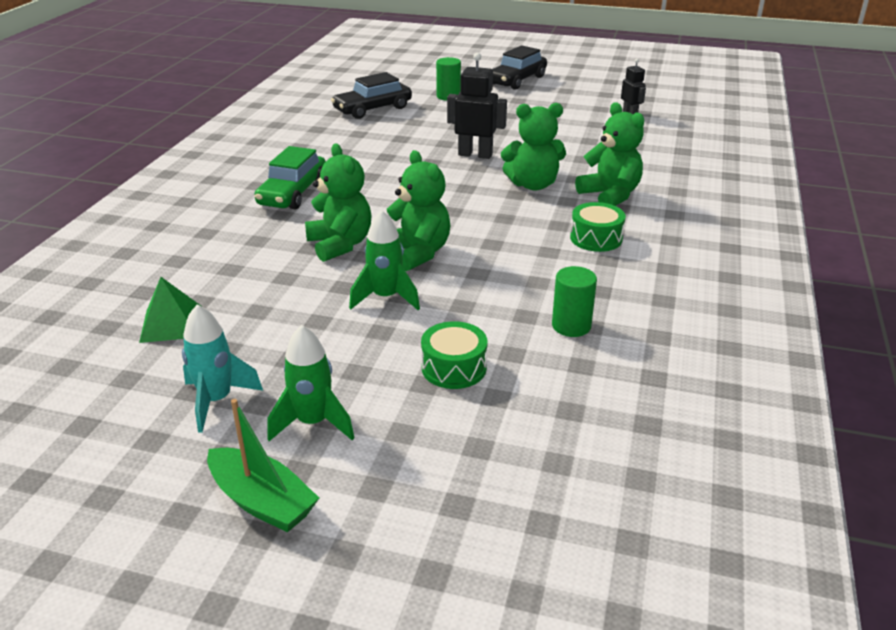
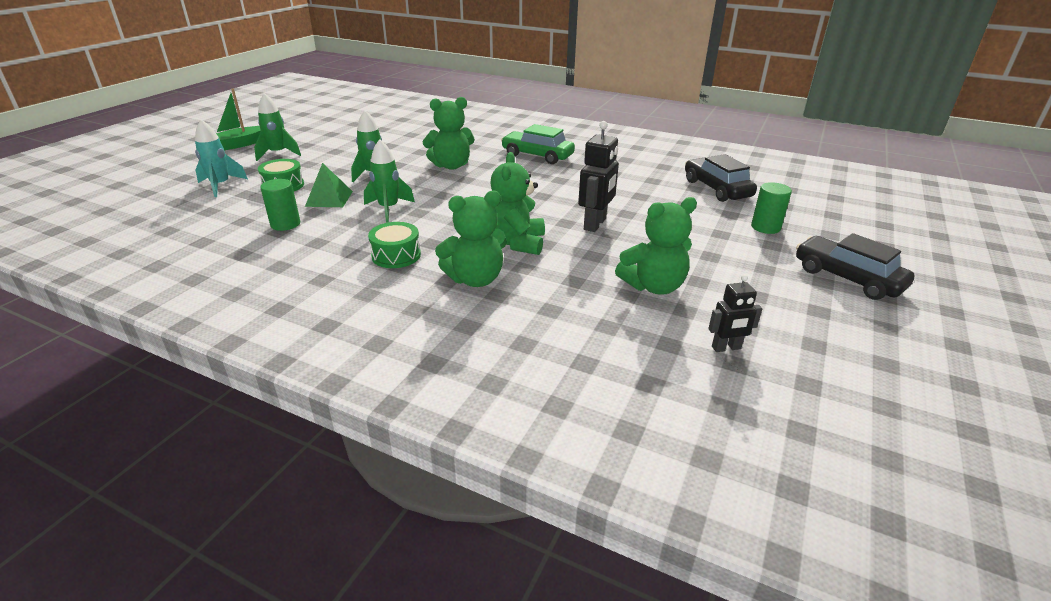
camera: 100 degrees right, 0 degrees up
(171, 324) = (393, 129): green pyramid -> green pyramid (329, 198)
(217, 401) = (318, 137): turquoise rocket -> turquoise rocket (221, 186)
(417, 253) = (423, 186): green teddy bear -> green teddy bear (653, 286)
(493, 263) = (389, 209): none -> green rocket

